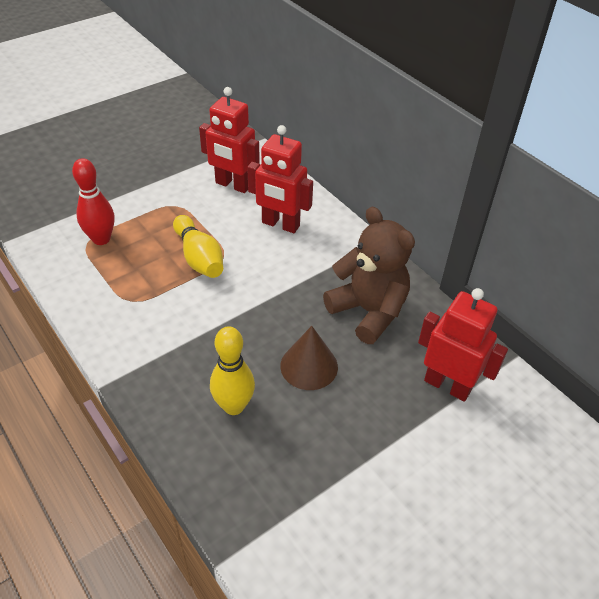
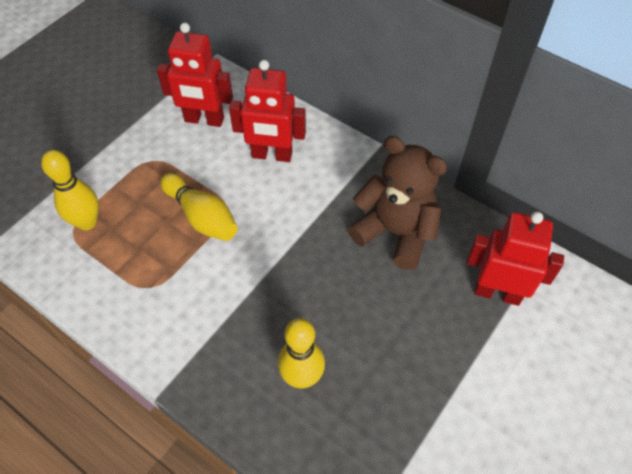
camera: 15 degrees left, 10 degrees up
(101, 239) = (87, 222): red bowling pin -> yellow bowling pin
(309, 366) = (359, 310): brown cone -> none

